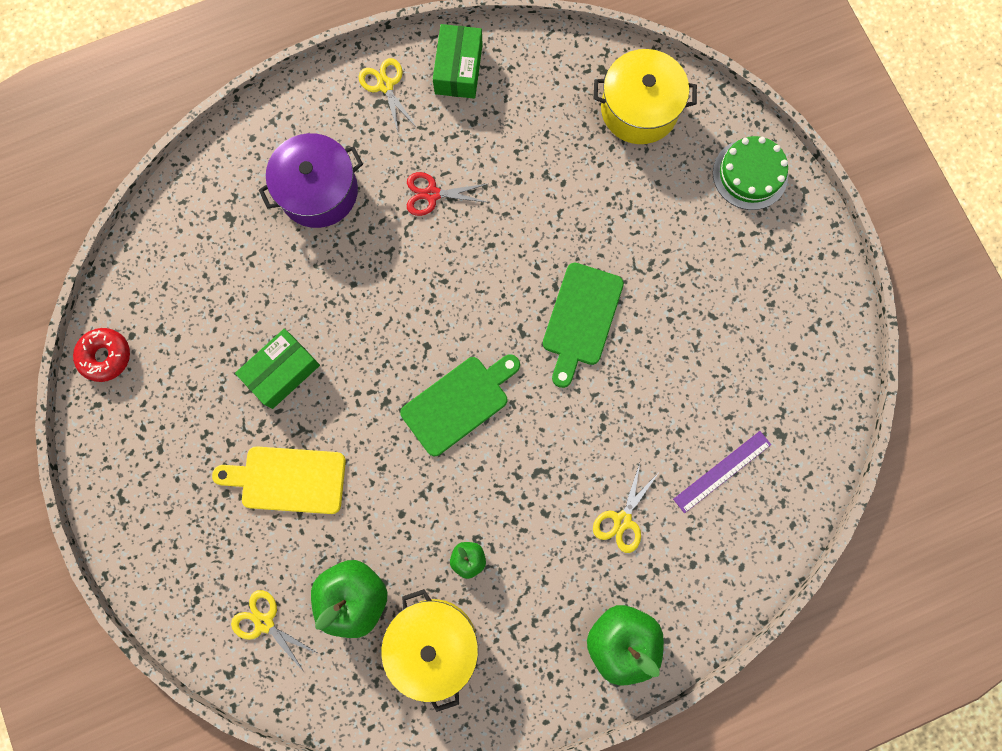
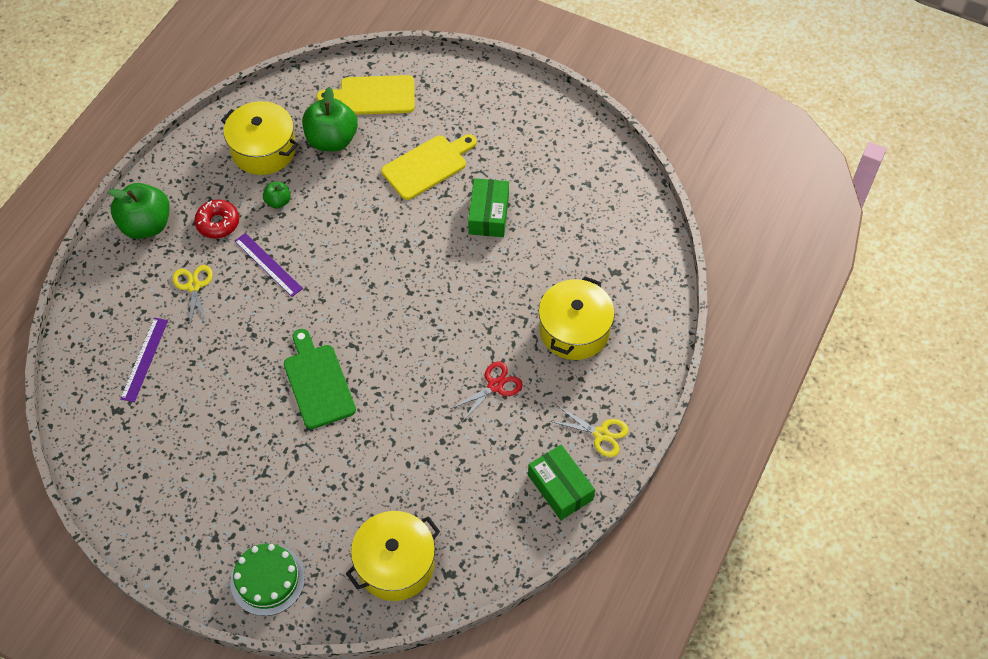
camera: 140 degrees right, 20 degrees down
(106, 356) = (603, 148): red donut -> red donut (218, 223)
(264, 622) = (373, 96): yellow scissors -> yellow cutting board
(318, 191) = (574, 330): purple pot -> yellow pot
(459, 402) = (358, 276): green cutting board -> none
(533, 487) = (268, 264): none -> purple ruler

